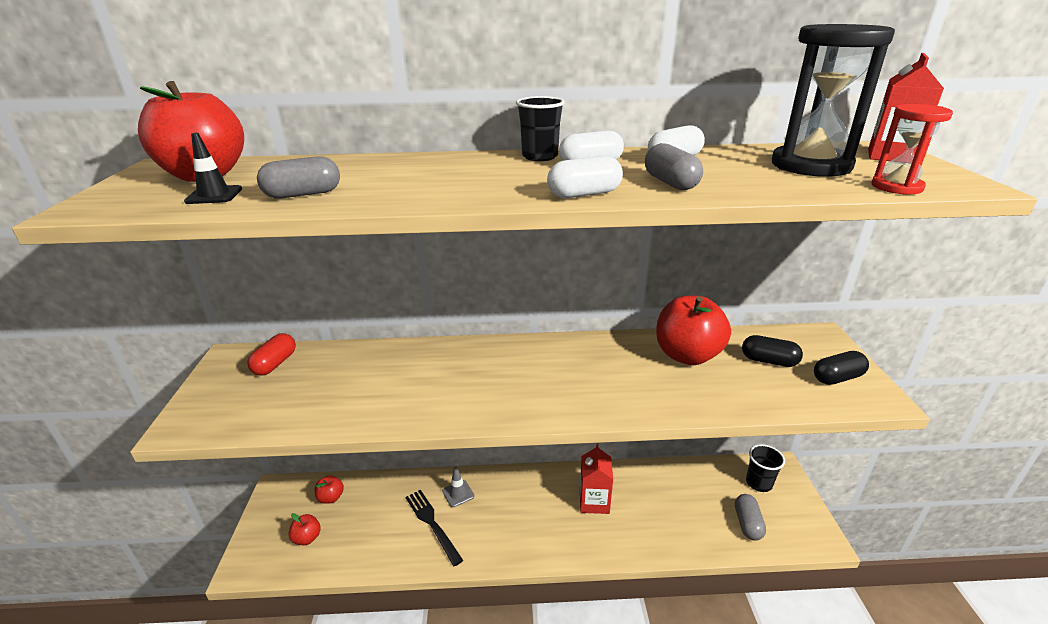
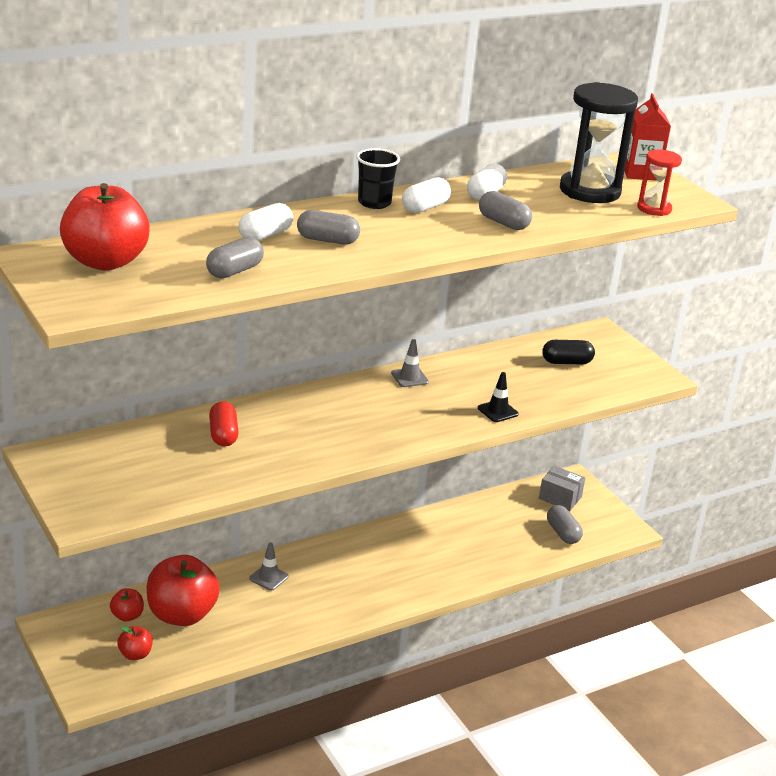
camera: 30 degrees left, 0 degrees up
(214, 195) = (159, 282): black traffic cone -> black traffic cone (497, 411)
(275, 364) = (104, 451): red capsule -> red capsule (223, 435)
(432, 523) = (261, 608): black fork -> none
(444, 179) = (327, 240): none -> grey capsule
(584, 194) = (452, 243): white capsule -> white capsule (265, 235)
(593, 347) = (409, 378): none -> grey traffic cone
(594, 501) = (414, 550): red carton -> none
(687, 355) = (497, 370): red apple -> red apple (181, 615)
(759, 483) = (560, 498): black cup -> grey box
(837, 378) = (624, 366): black capsule -> none

